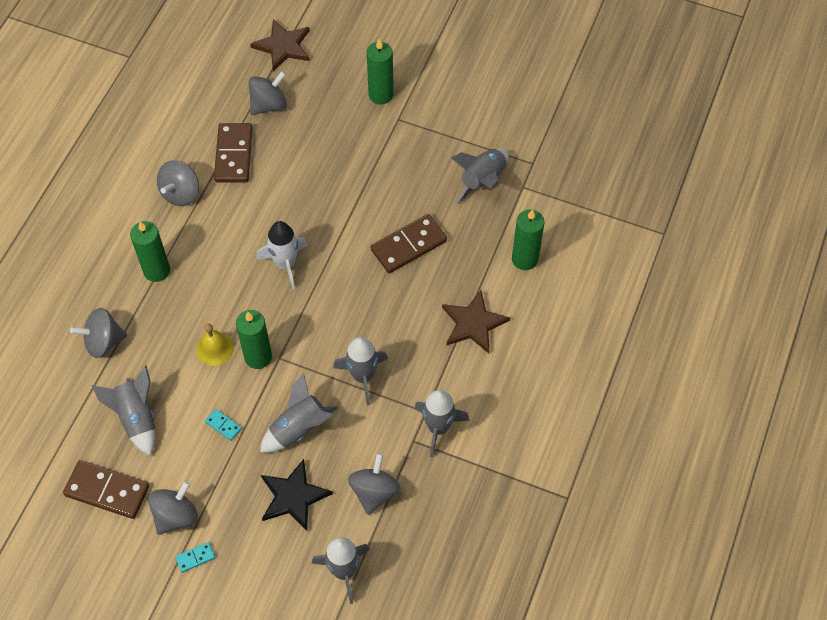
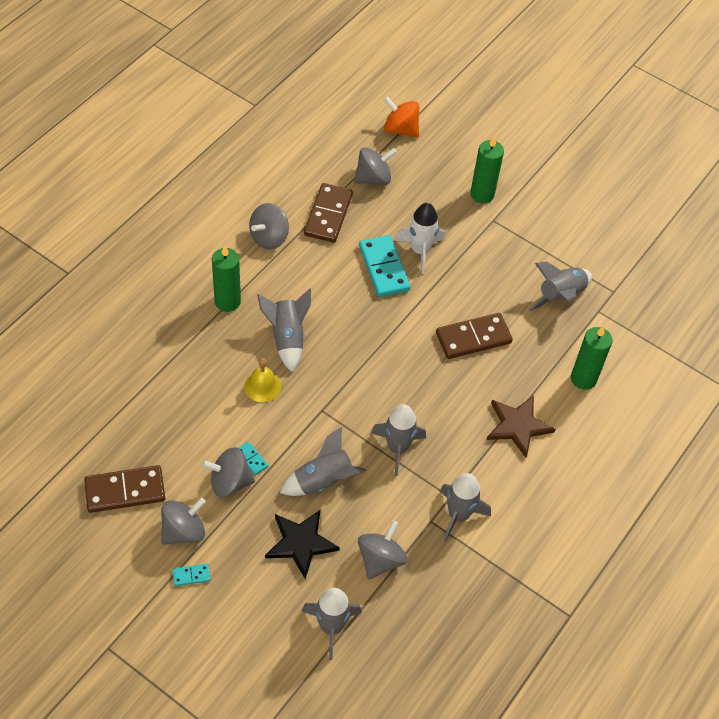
camera: 10 degrees right, 5 degrees down
(103, 342) = (160, 353): grey spinning top -> grey spinning top (229, 482)
(107, 491) = (125, 491): brown domino -> brown domino turned 45 degrees counterclockwise
(137, 418) = (172, 431): grey rocket -> grey rocket (287, 338)
(258, 357) = (302, 404): green candle -> none
(283, 46) = (400, 129): brown star -> orange spinning top
(285, 264) = (351, 325): white rocket -> white rocket (420, 250)
(303, 196) = (383, 268): none -> turquoise domino

